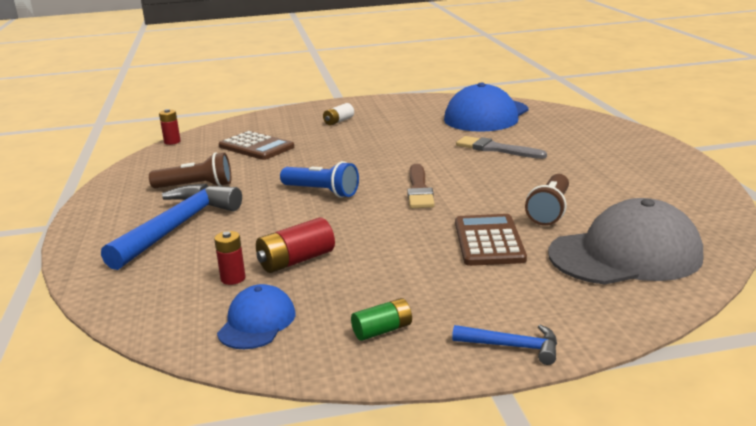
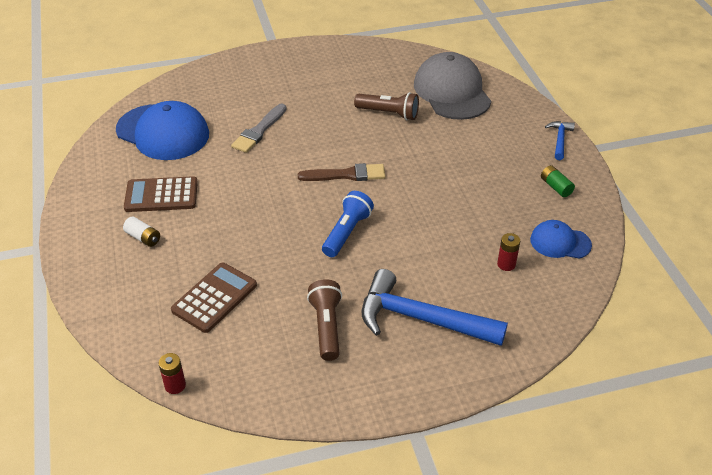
camera: 95 degrees left, 20 degrees up
(296, 260) = (475, 234): red battery -> none
(488, 241) = (437, 143): brown calculator -> brown calculator (161, 195)

